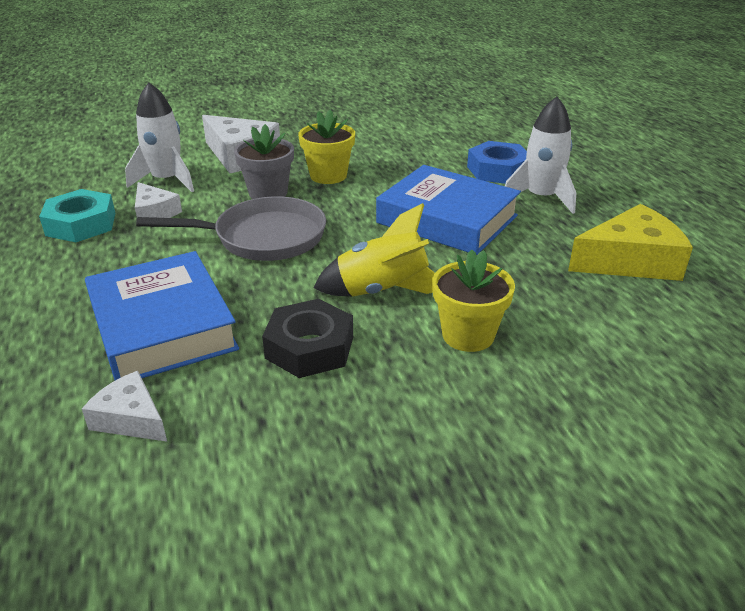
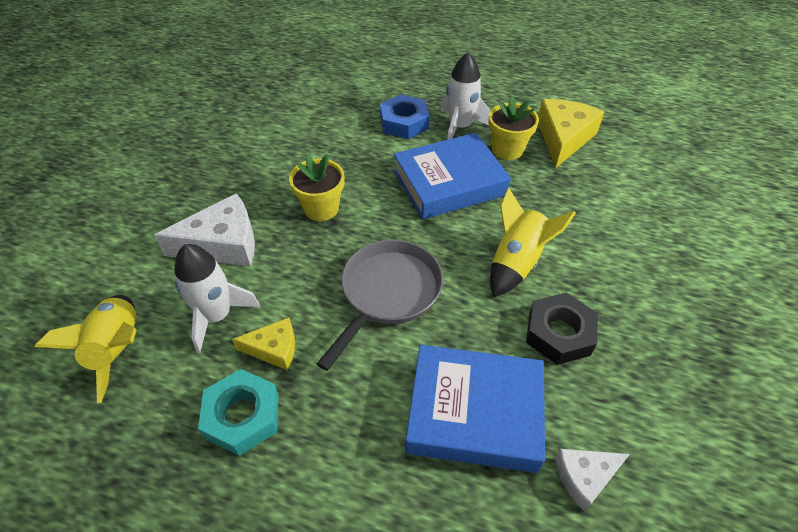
camera: 55 degrees left, 15 degrees up
(106, 162) = (118, 350): none -> yellow rocket
(154, 212) = (274, 349): white cheese -> yellow cheese
(268, 193) = (314, 257): grey flower pot -> none
(468, 335) = (594, 249): yellow flower pot -> yellow flower pot (507, 149)

